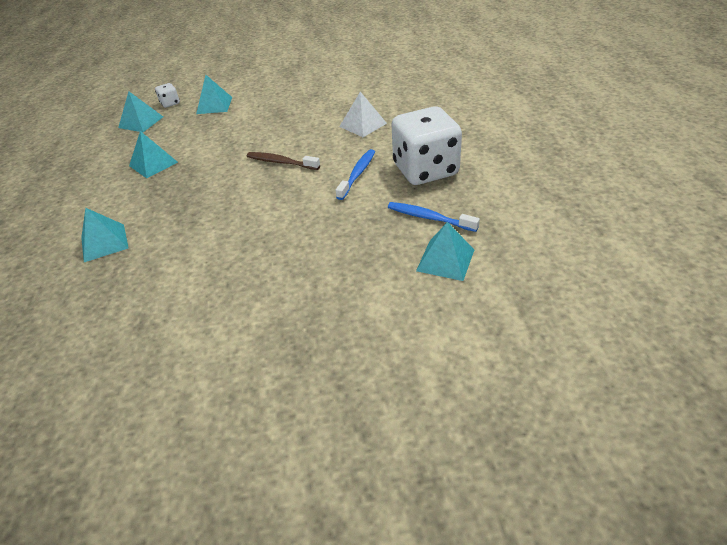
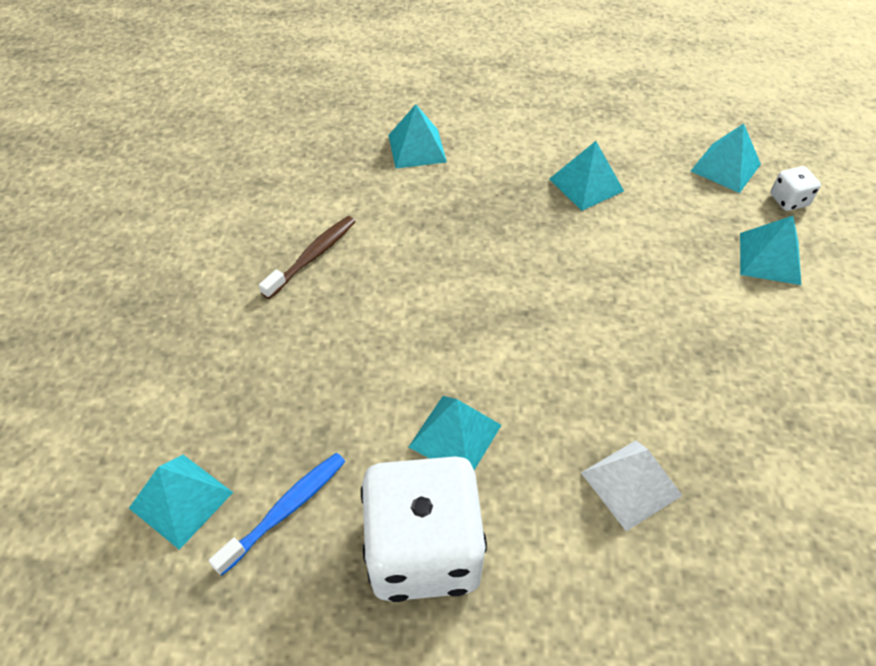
camera: 100 degrees right, 10 degrees up
(281, 162) = (534, 333): brown toothbrush -> brown toothbrush (313, 256)
(357, 174) = (455, 435): blue toothbrush -> turquoise pyramid

